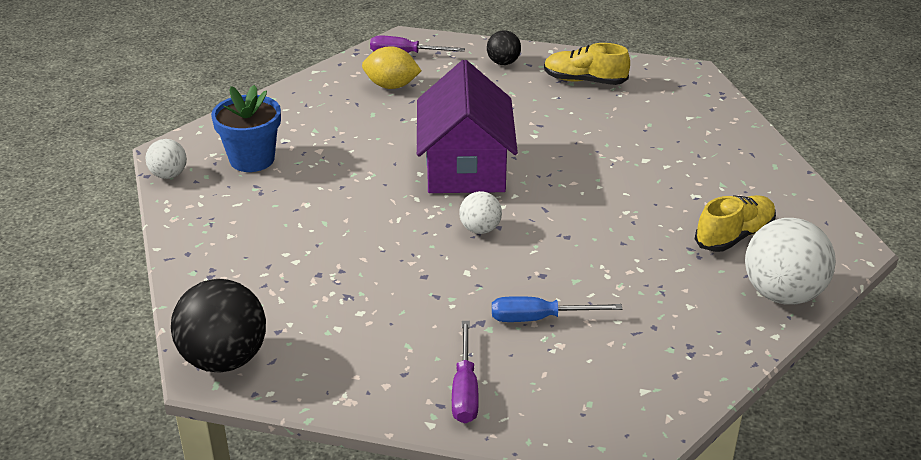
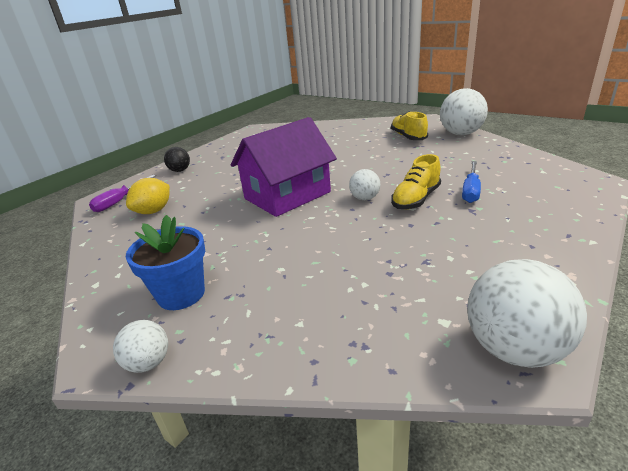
camera: 65 degrees left, 5 degrees down
(224, 359) = (514, 349): black ball -> white ball
(465, 167) = (287, 195): purple house -> purple house turned 60 degrees counterclockwise
(465, 390) = (550, 223): purple screwdriver -> none
(584, 81) = (231, 152): yellow shoe -> yellow shoe (416, 199)

